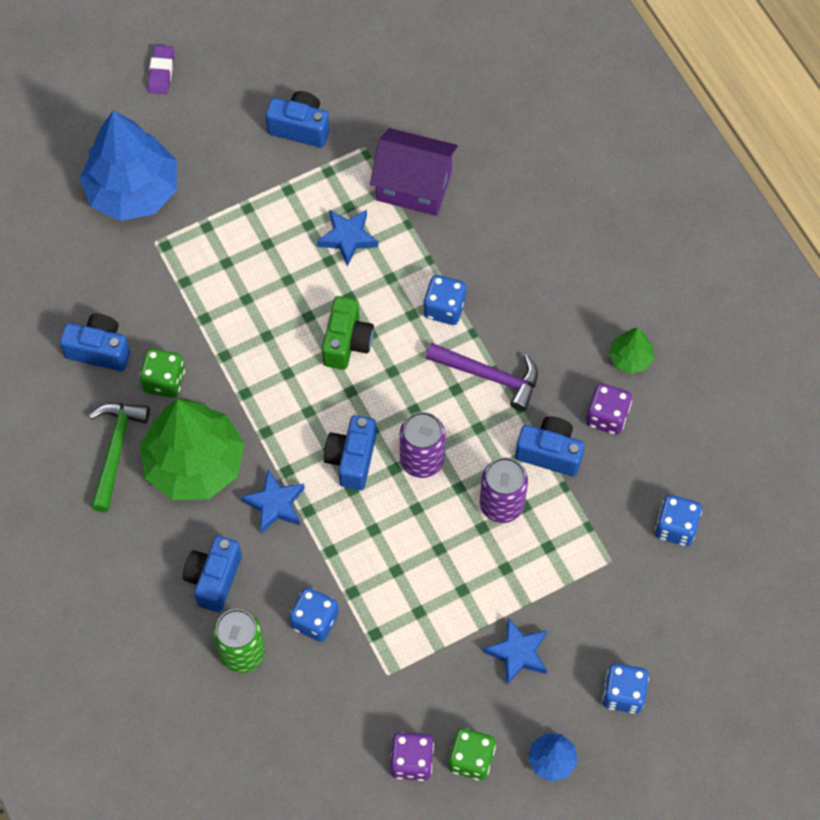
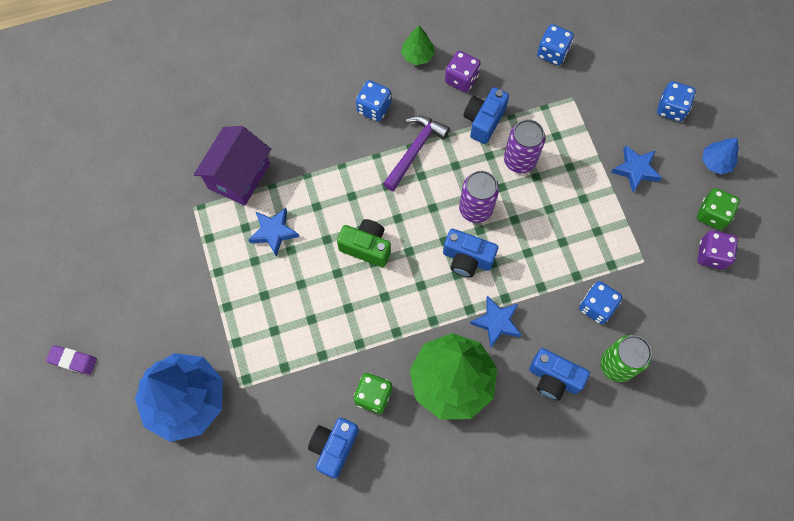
camera: 80 degrees left, 5 degrees up
(116, 450) = (429, 444): green hammer -> none
(300, 128) = (162, 253): blue camera -> none
(444, 308) = (351, 172): blue dice -> blue dice (374, 108)

